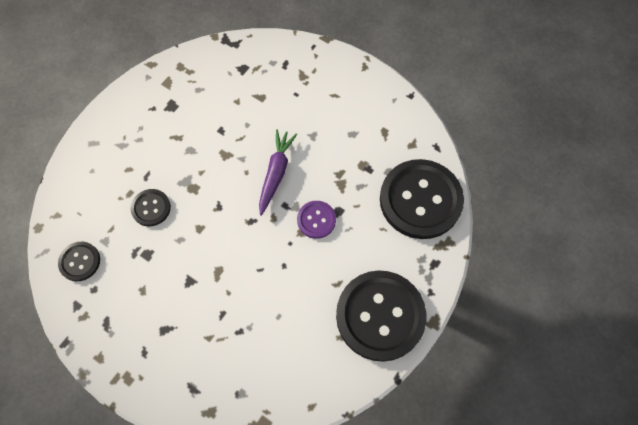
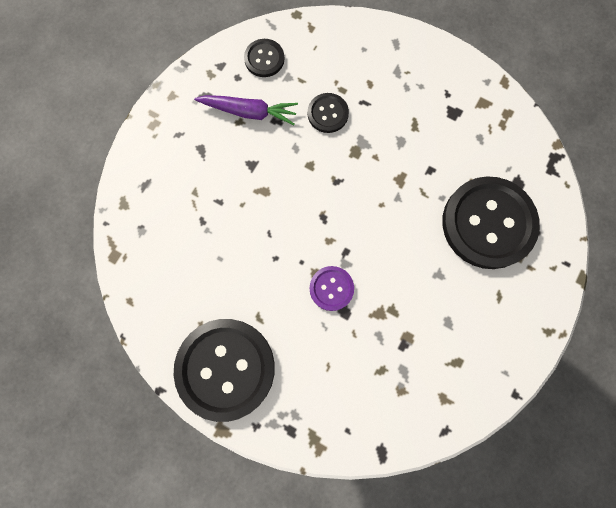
camera: 85 degrees right, 10 degrees up
(276, 173) = (384, 237): purple carrot -> purple carrot (249, 112)
(420, 200) = (369, 411): black button -> black button (488, 223)

